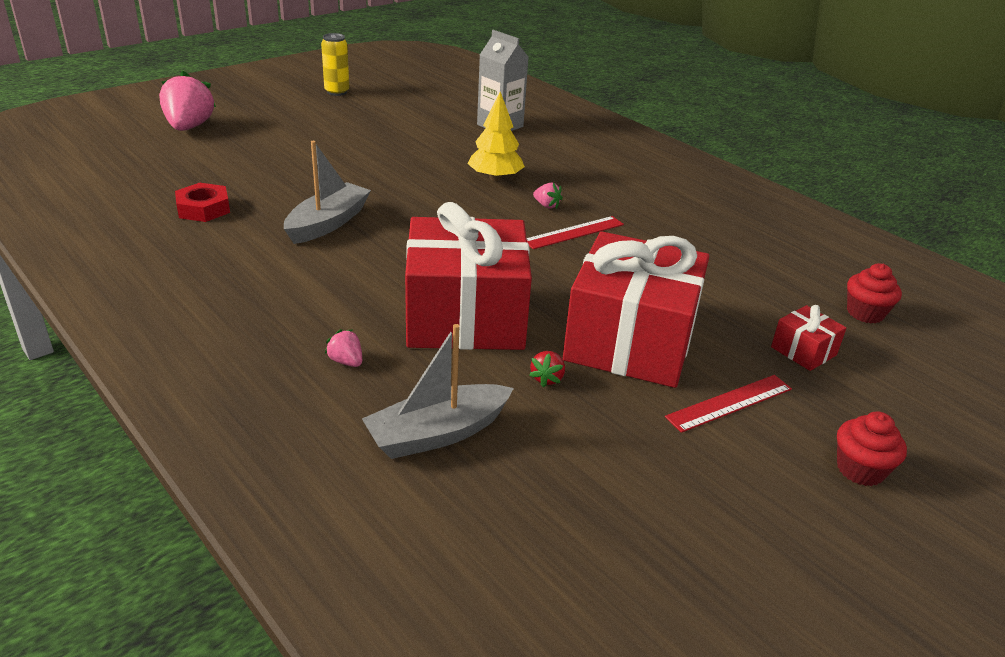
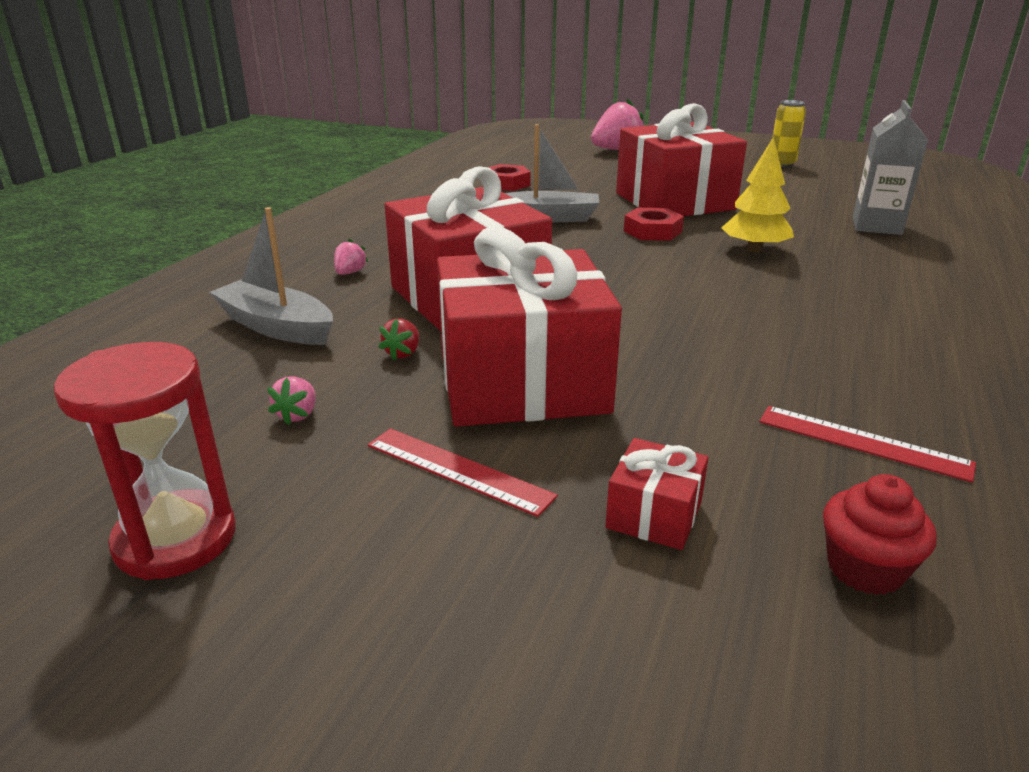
camera: 65 degrees right, 5 degrees down
(362, 161) = (674, 201): none -> red gift
(417, 195) = (652, 231): none -> red nut
(546, 205) = (745, 283): pink strawberry -> pink strawberry (297, 415)
(547, 378) = (403, 353): red strawberry -> red strawberry turned 60 degrees counterclockwise
(574, 232) = (711, 307): red ruler -> red ruler (862, 442)
(760, 548) = (176, 539): none -> red hourglass
(860, 469) = (387, 612): red cupcake -> none

